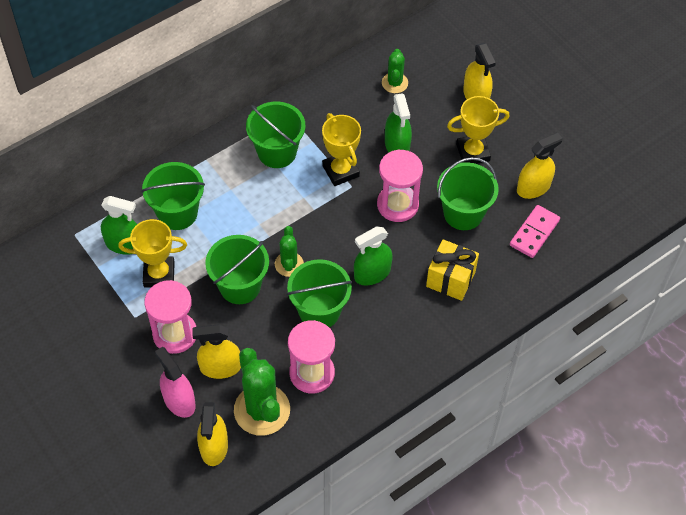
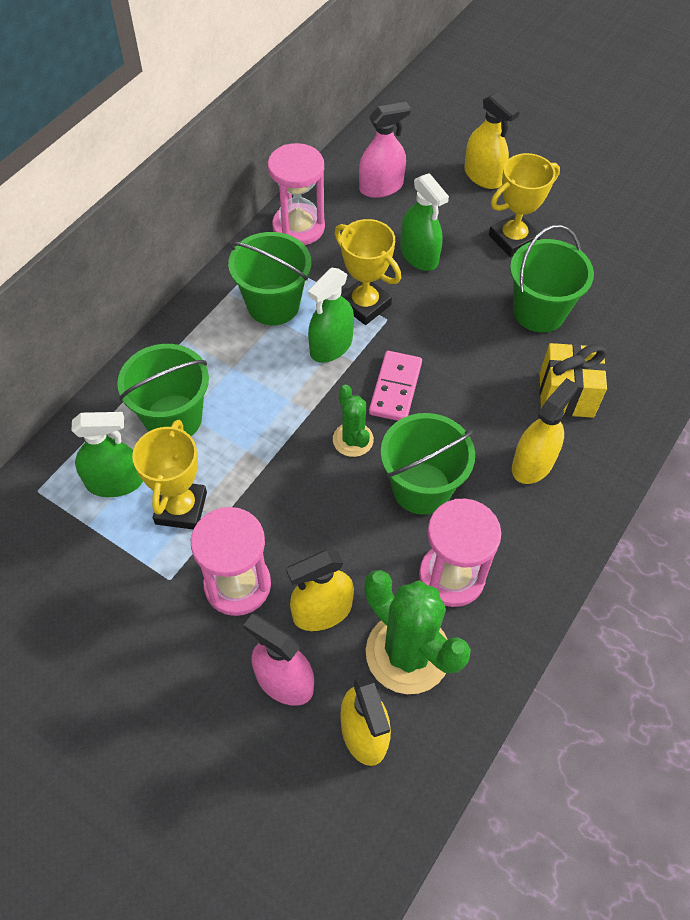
camera: 20 degrees left, 0 degrees up
(159, 274) = (181, 508): yellow trophy -> yellow trophy turned 60 degrees counterclockwise
(240, 286) = (300, 489): green bucket -> none
(372, 273) = (465, 418): green spray bottle -> green spray bottle (331, 346)
(394, 83) = (381, 187): green cactus -> pink spray bottle
(397, 205) = (455, 324): pink hourglass -> pink hourglass (298, 227)
(533, 187) = (604, 259): yellow spray bottle -> yellow spray bottle (533, 463)
(534, 233) = (634, 310): pink domino -> pink domino (395, 388)

